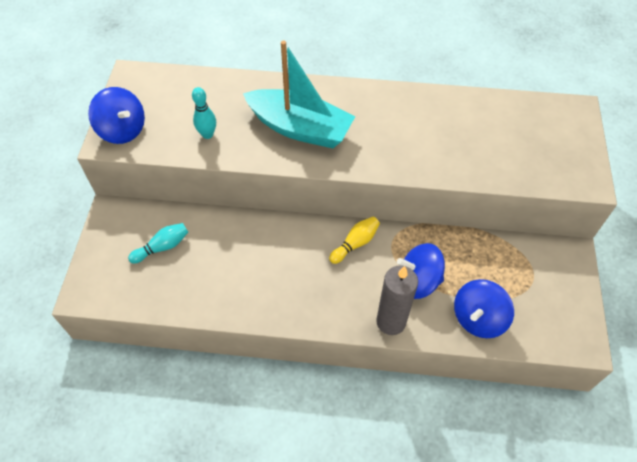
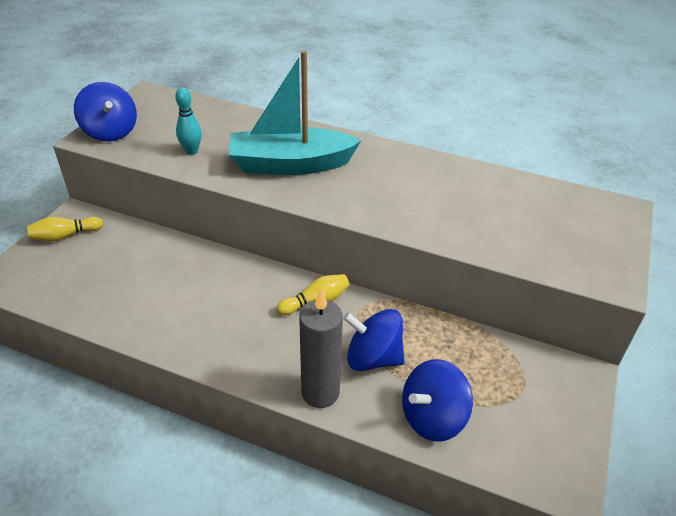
camera: 15 degrees right, 15 degrees down
(115, 235) = (65, 236): none -> yellow bowling pin
(162, 247) = (105, 257): turquoise bowling pin -> none
(300, 128) = (290, 164): turquoise boat -> turquoise boat turned 135 degrees clockwise

